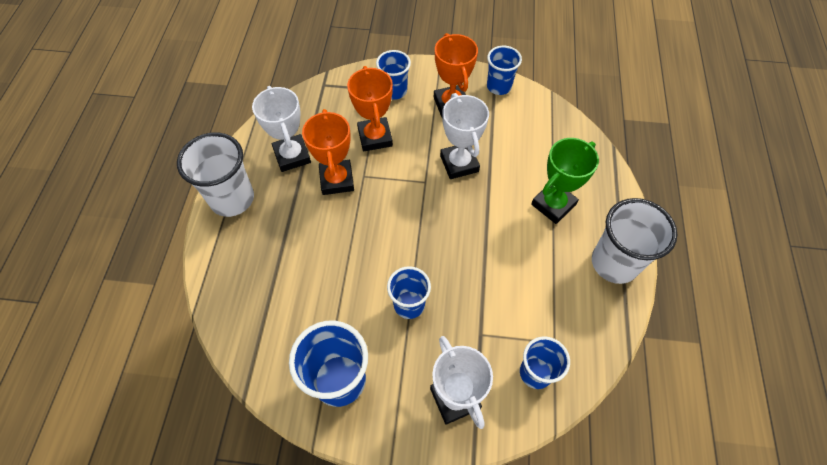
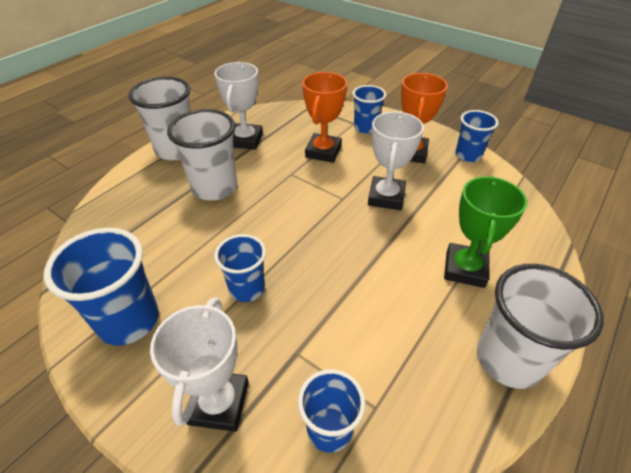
camera: 30 degrees right, 15 degrees down
(306, 224) = (214, 188): none -> white cup
(336, 180) = (266, 168): orange trophy -> none
(553, 204) = (464, 269): green trophy -> green trophy turned 60 degrees counterclockwise

